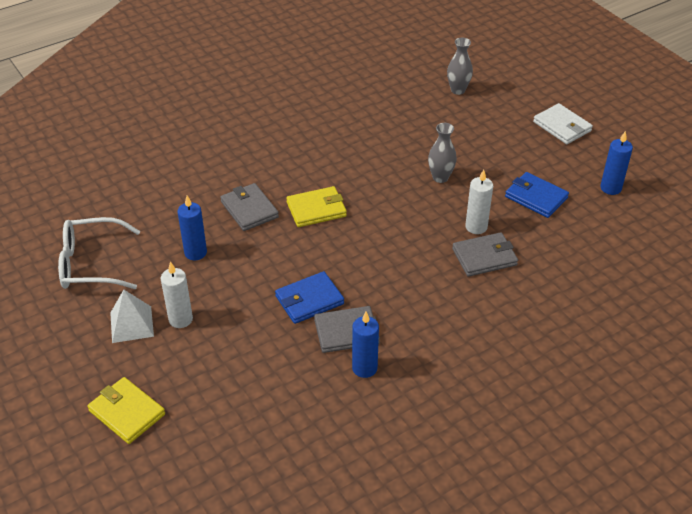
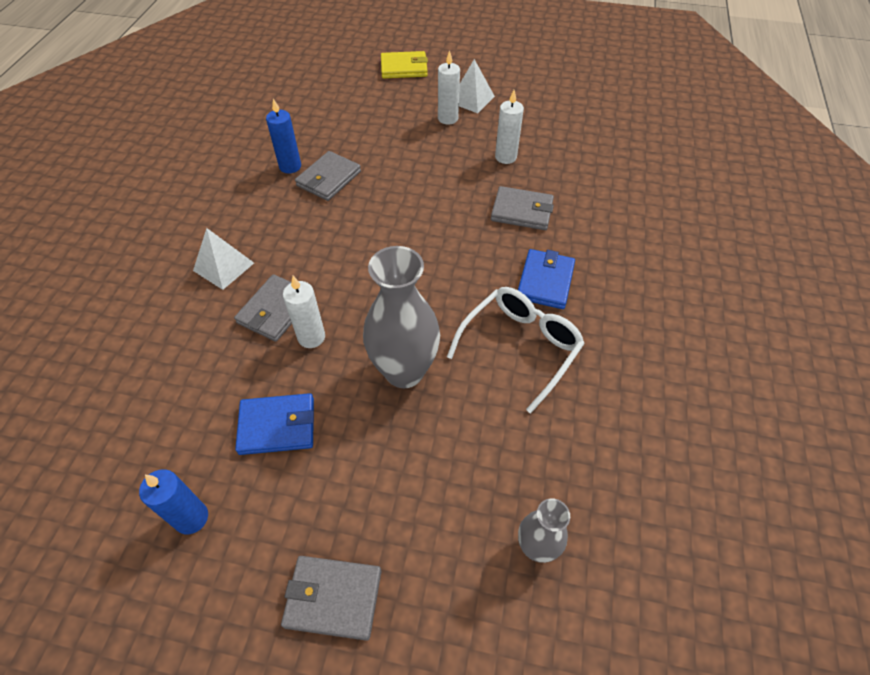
camera: 135 degrees right, 10 degrees up
(92, 264) = (554, 109): white glasses -> white glasses (520, 347)
(195, 253) = (505, 157): blue candle -> white candle
(309, 300) = (381, 181): blue wallet -> blue wallet (545, 281)
(316, 209) = (472, 249): yellow wallet -> none
(440, 177) = (404, 371): grey vase -> grey vase, size x1.83
(495, 312) = (223, 266): none -> white pyramid
(562, 126) = (333, 598): white wallet -> grey wallet

